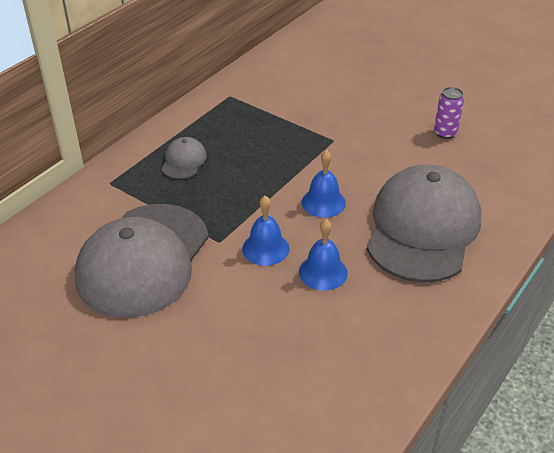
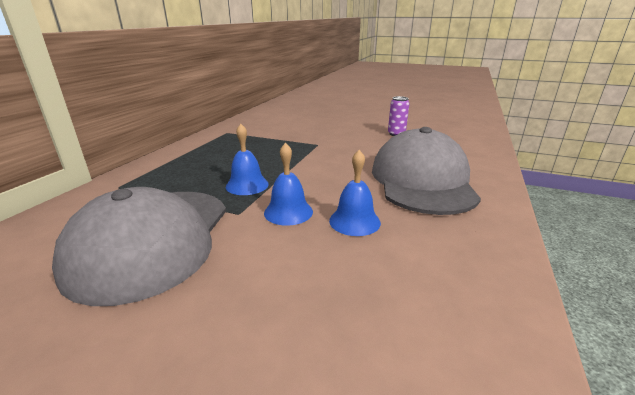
camera: 15 degrees left, 15 degrees down
(184, 161) = (193, 166): grey cap -> none
(323, 202) = (328, 176): blue bell -> blue bell (247, 185)

